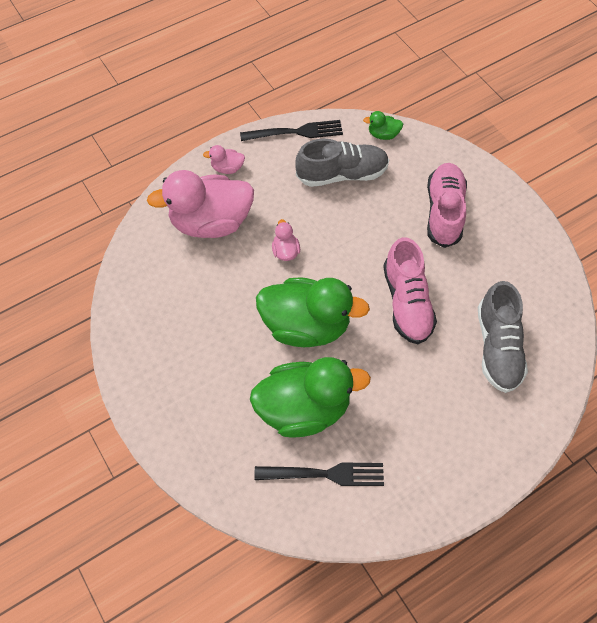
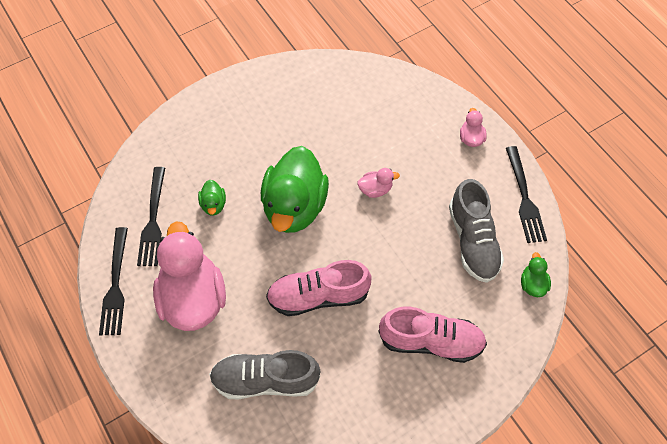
camera: 90 degrees right, 0 degrees up
(211, 222) = (406, 127): pink duck -> pink duck (193, 298)
(304, 408) = (213, 204): green duck -> green duck, size x0.42
(408, 507) = (115, 285): none -> black fork

